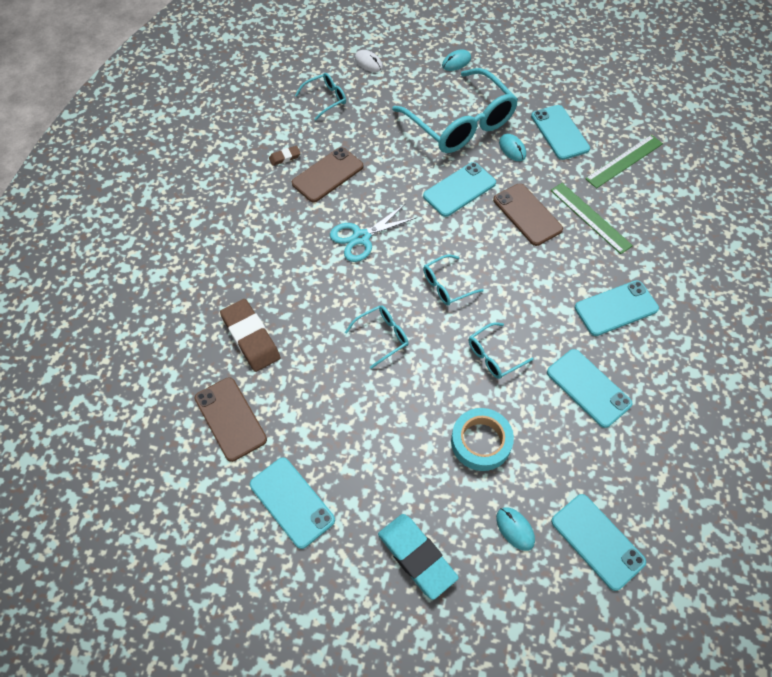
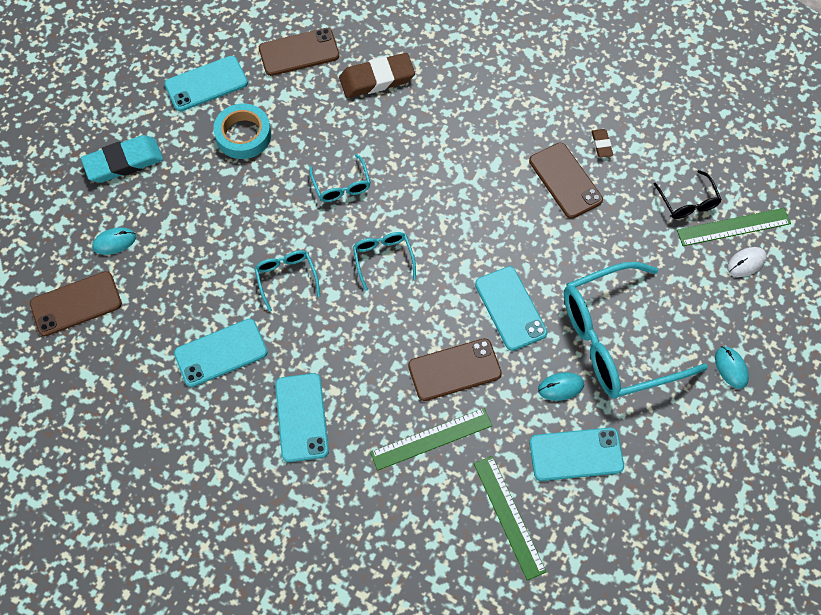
camera: 105 degrees right, 5 degrees up
(325, 99) = (687, 201): turquoise glasses -> black glasses
(340, 72) = (733, 227): none -> green ruler
(361, 237) = (469, 194): turquoise scissors -> none
(481, 442) = (203, 239): turquoise tape -> turquoise tape (243, 135)
(597, 541) = (76, 304): turquoise phone -> brown phone

